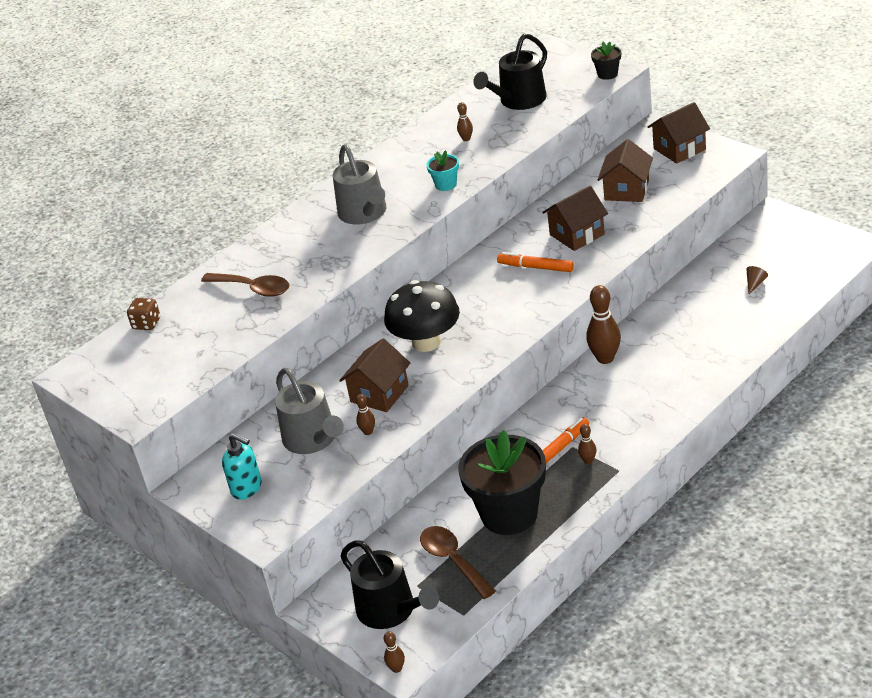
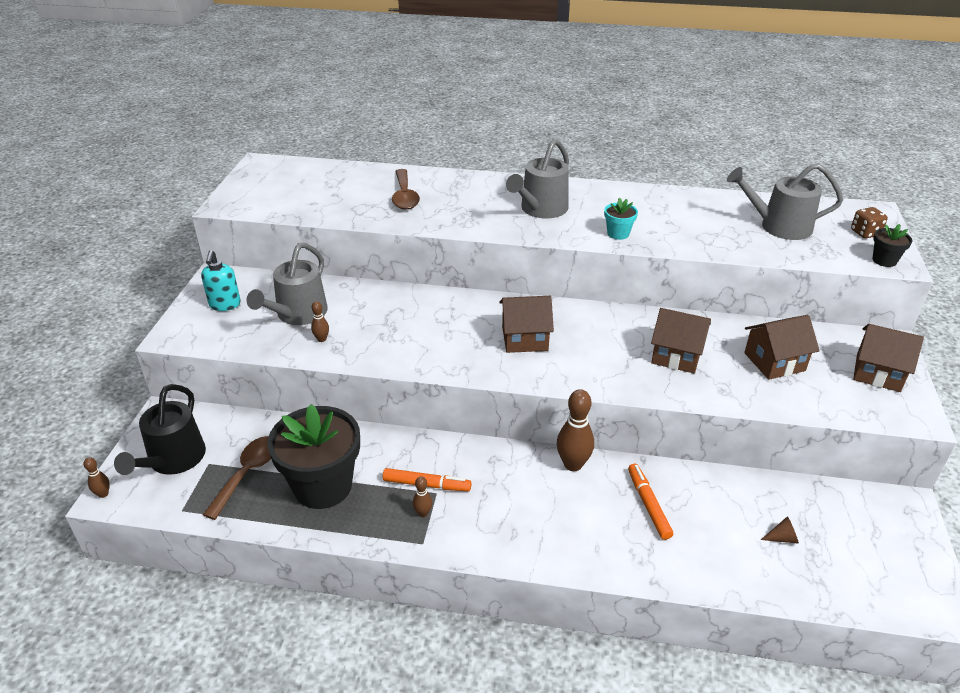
camera: 50 degrees right, 0 degrees up
(146, 324) = (333, 170): brown dice -> brown dice (865, 233)
(379, 394) = (373, 326): brown house -> brown house (524, 338)
(426, 342) = (455, 325): black mushroom -> none
(466, 139) = (692, 220): brown bowling pin -> none
(519, 100) = (779, 226): black watering can -> grey watering can
(535, 267) = (606, 348): orange marker -> orange marker (648, 505)

